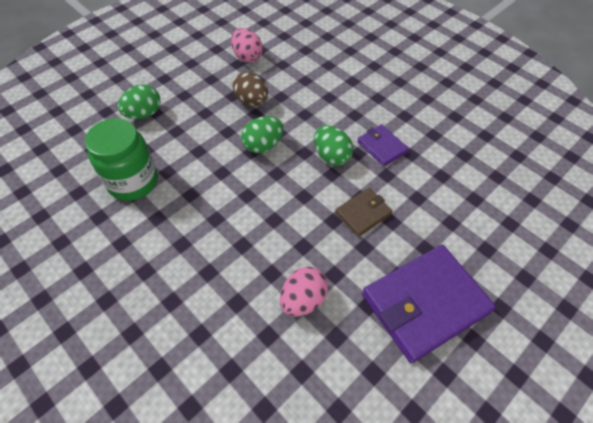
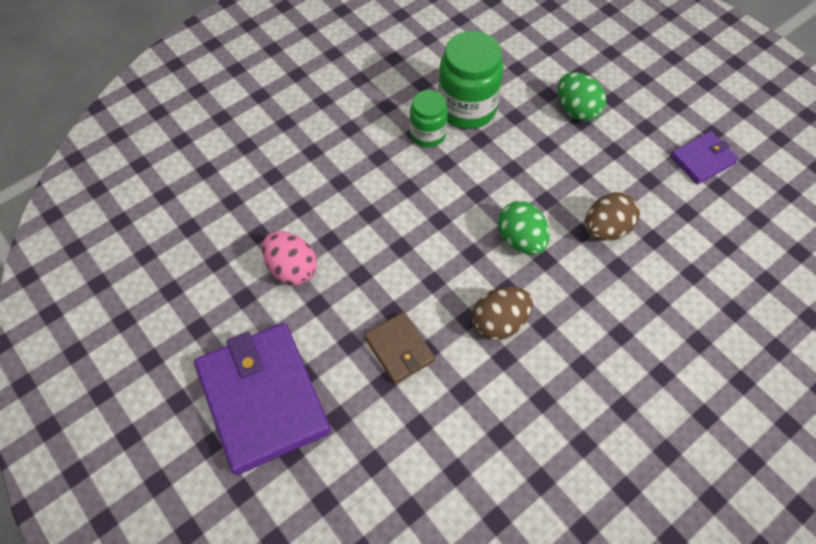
camera: 95 degrees right, 5 degrees up
(159, 208) = (427, 134): none -> green jar
(247, 57) = (704, 226): pink egg -> none
(331, 156) = (499, 322): green egg -> brown egg
(382, 147) = (515, 394): purple wallet -> purple wallet (702, 160)

